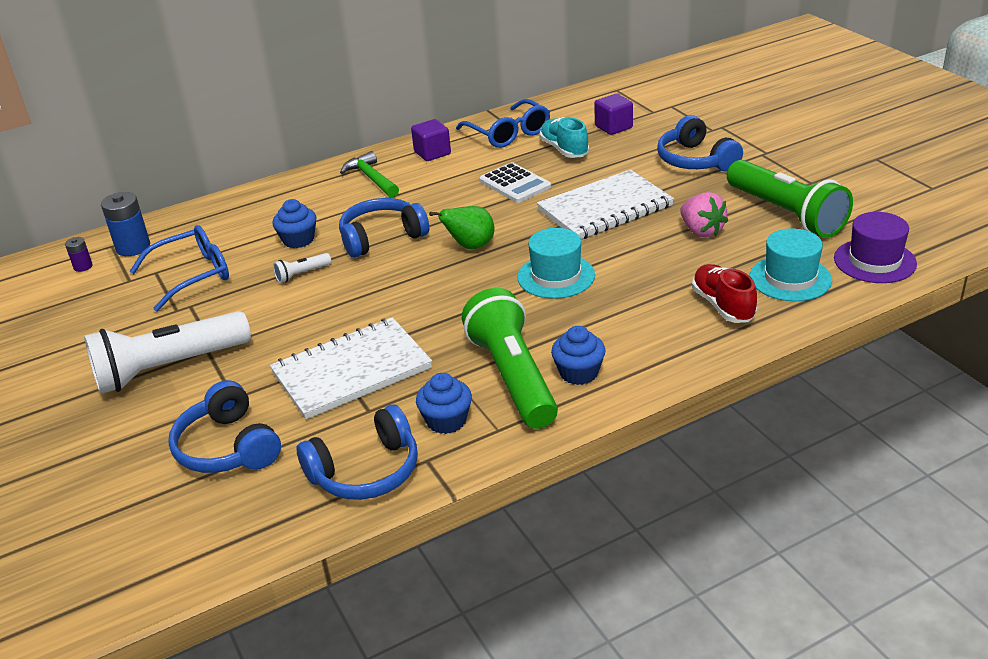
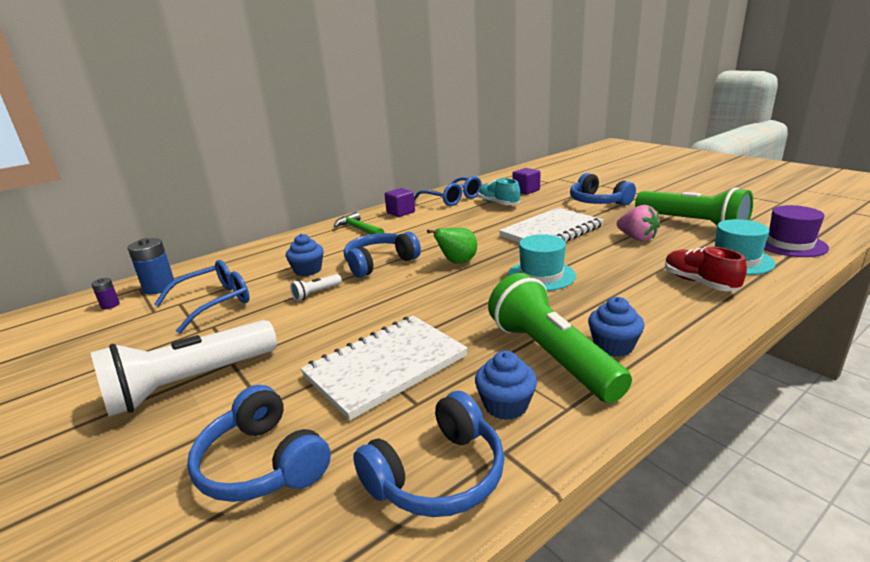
camera: 10 degrees left, 10 degrees down
(515, 184) = (472, 224): white calculator -> none

